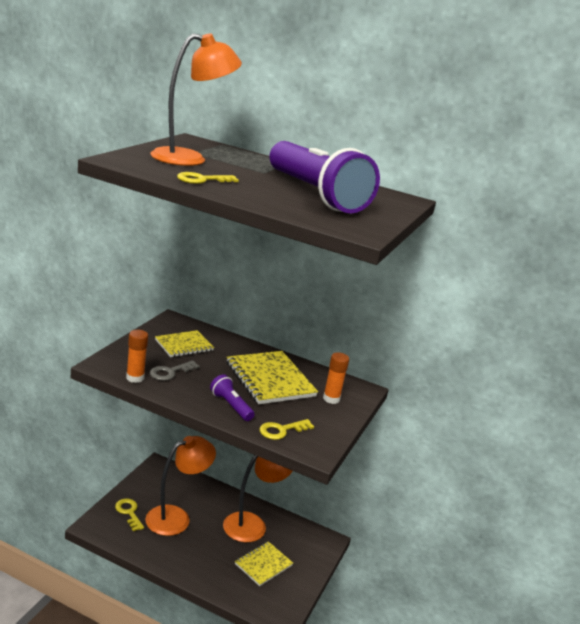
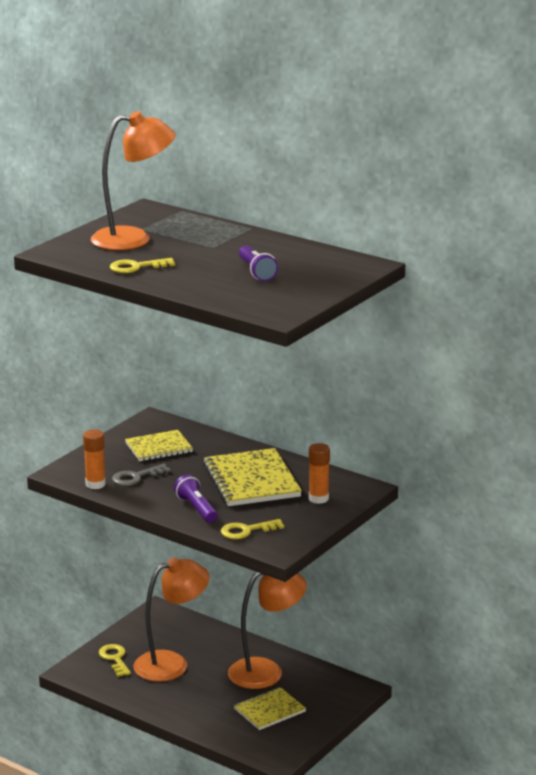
camera: 15 degrees right, 0 degrees up
(315, 195) = (256, 272): purple flashlight -> purple flashlight, size x0.44

